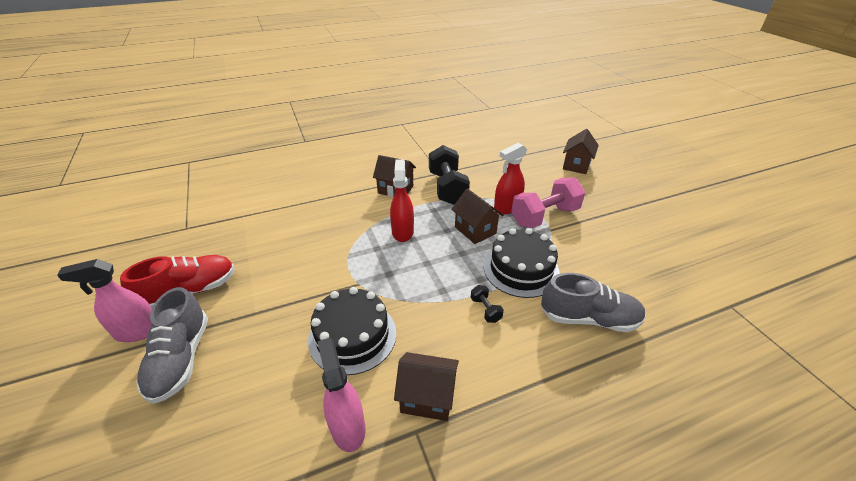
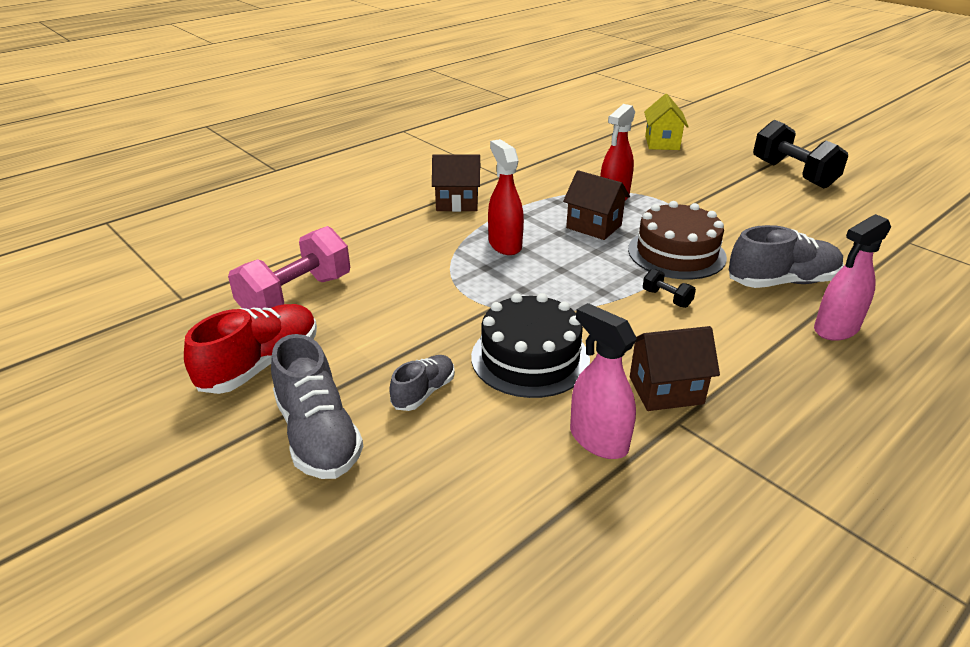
camera: 20 degrees left, 5 degrees down
(138, 331) = (223, 424): pink spray bottle -> pink spray bottle (836, 329)
(265, 344) = (424, 392): none -> grey shoe
(447, 188) = (524, 190): black dumbbell -> black dumbbell (793, 174)
(521, 269) = (676, 253): black cake -> brown cake
(544, 216) = (664, 198): pink dumbbell -> pink dumbbell (296, 296)
(576, 165) = (662, 143): brown house -> yellow house

